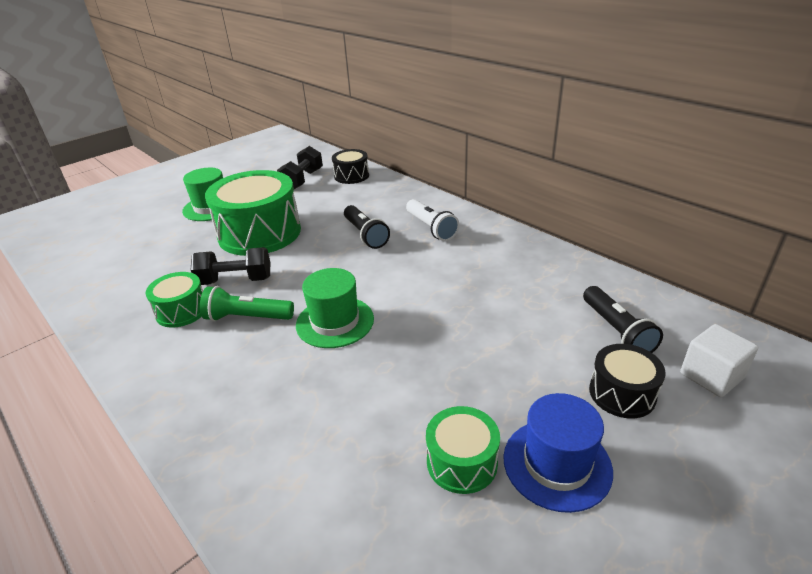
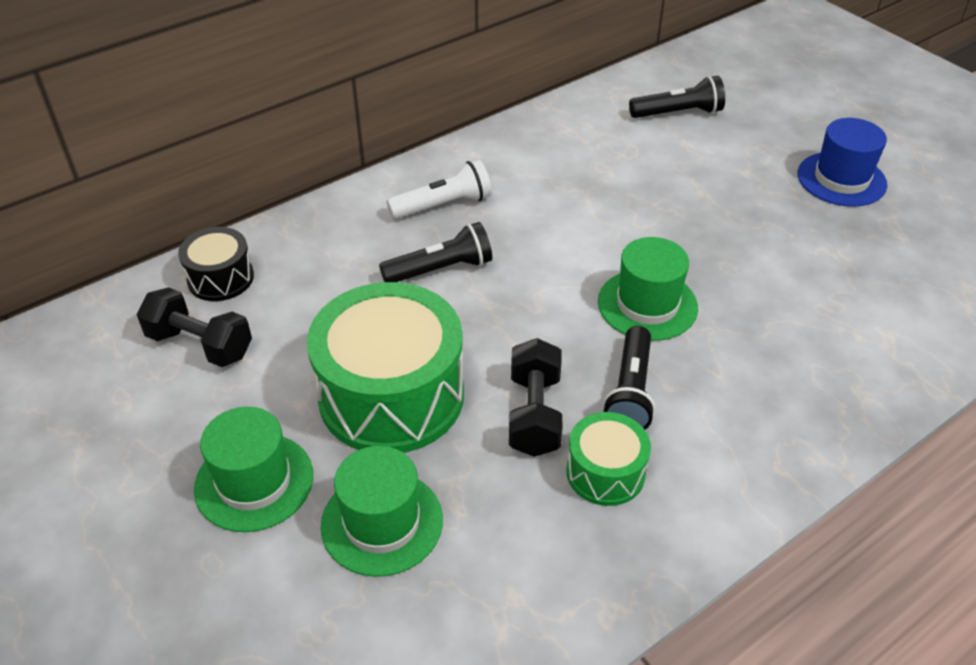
camera: 85 degrees left, 10 degrees up
(174, 242) = (382, 522): none -> green hat
(247, 317) = (630, 392): green flashlight -> black flashlight
(462, 462) = (847, 229): green drum -> none
(622, 393) = (761, 130): black drum -> none
(711, 376) = (738, 83): white cube -> none

